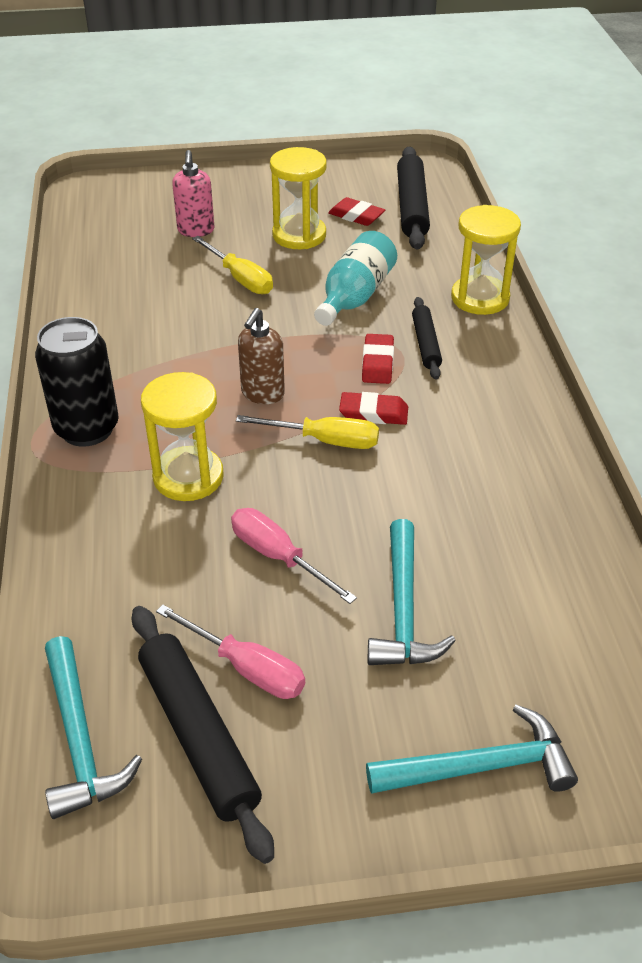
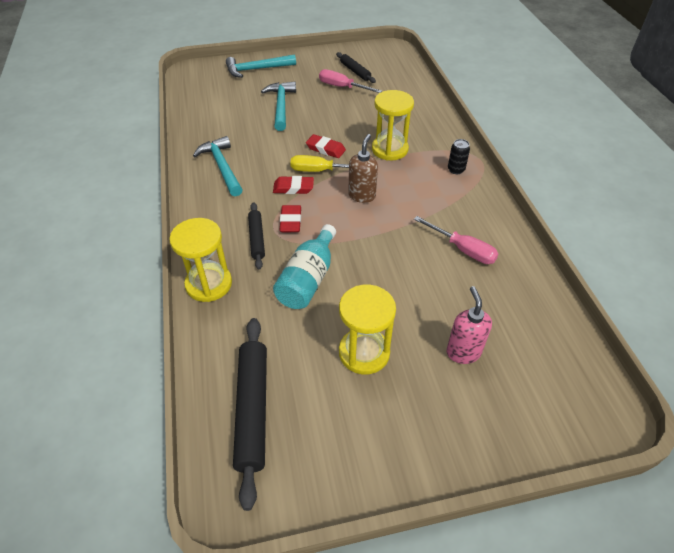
camera: 175 degrees right, 5 degrees up
(79, 739) = (396, 68): turquoise hammer -> turquoise hammer (222, 167)
(87, 429) = (456, 170): black can -> black can, size x0.48
(198, 734) = (355, 71): black rolling pin -> black rolling pin, size x0.58
(240, 278) = (403, 292): yellow screwdriver -> none
(278, 557) = (336, 120): pink screwdriver -> pink screwdriver (462, 249)
(356, 216) = (311, 388): red eraser -> red eraser (325, 149)

